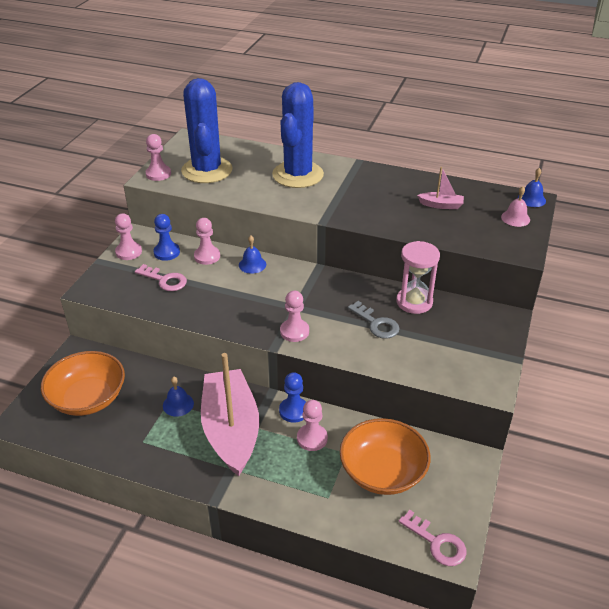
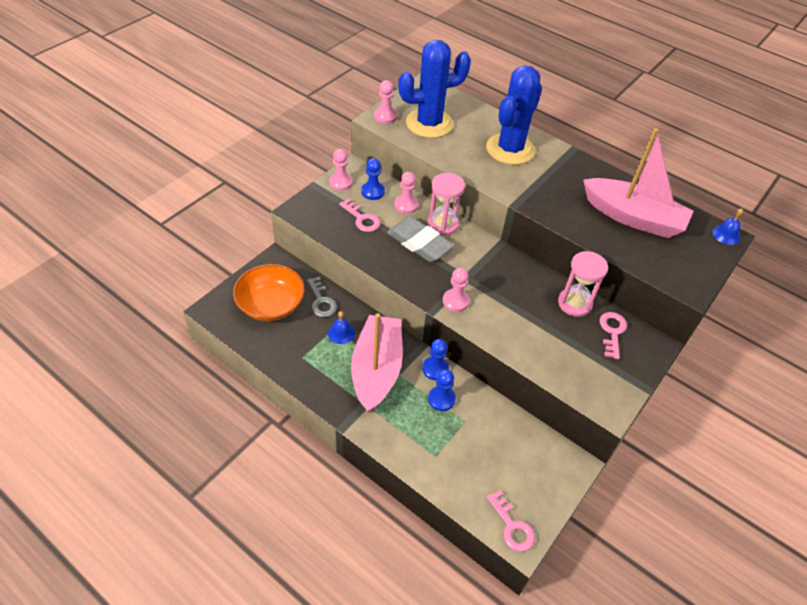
camera: 15 degrees right, 10 degrees up
(207, 170) = (429, 123): blue cactus -> blue cactus turned 60 degrees clockwise
(235, 287) = (419, 243): none -> grey eraser
(252, 264) = (442, 224): blue bell -> pink hourglass
(312, 438) = (441, 399): pink pawn -> blue pawn
(376, 324) = (531, 315): grey key -> grey key (321, 301)
(382, 472) = (490, 448): orange bowl -> none
(441, 205) = (633, 217): pink boat -> pink boat, size x2.42
(461, 317) = (612, 332): none -> pink key
(515, 218) = (700, 251): pink bell -> none

